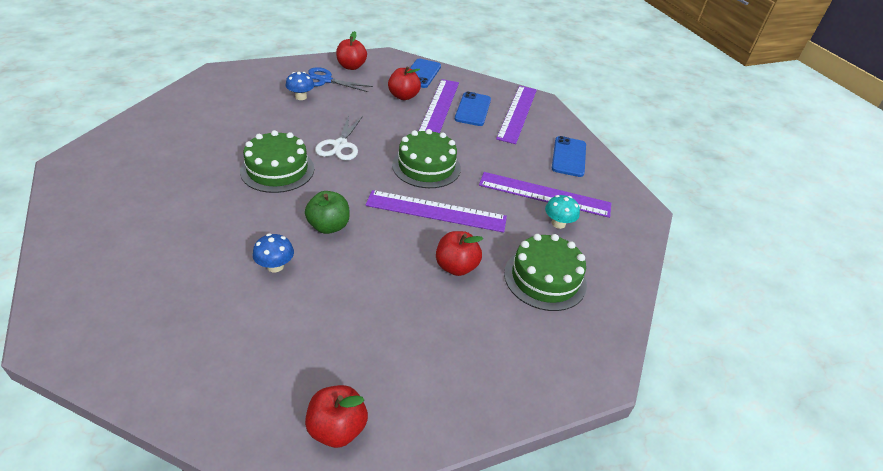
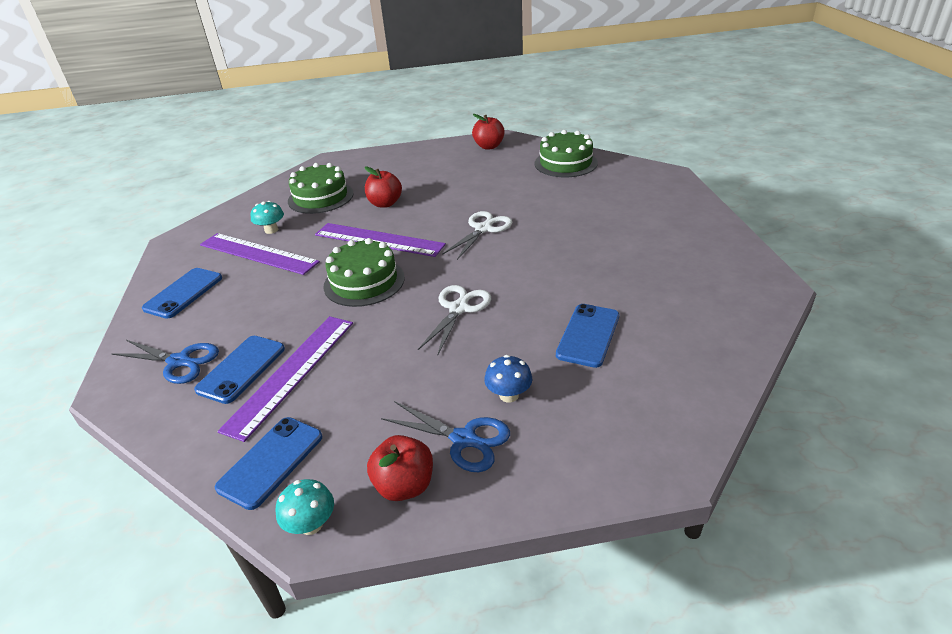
camera: 160 degrees left, 5 degrees down
(243, 127) = (588, 335): none -> blue phone
(275, 266) = (528, 205): blue mushroom -> none
(277, 170) = (534, 278): green cake -> green cake (565, 163)
(328, 226) = (483, 229): green apple -> white scissors
(388, 57) = (311, 524): none -> turquoise mushroom
(403, 96) = (336, 397): red apple -> none
(517, 113) = (179, 361): purple ruler -> blue scissors

